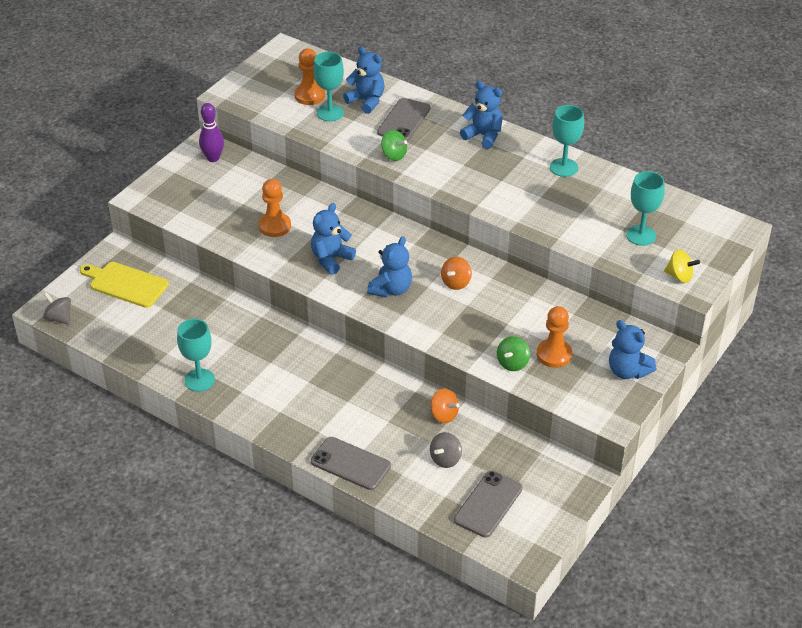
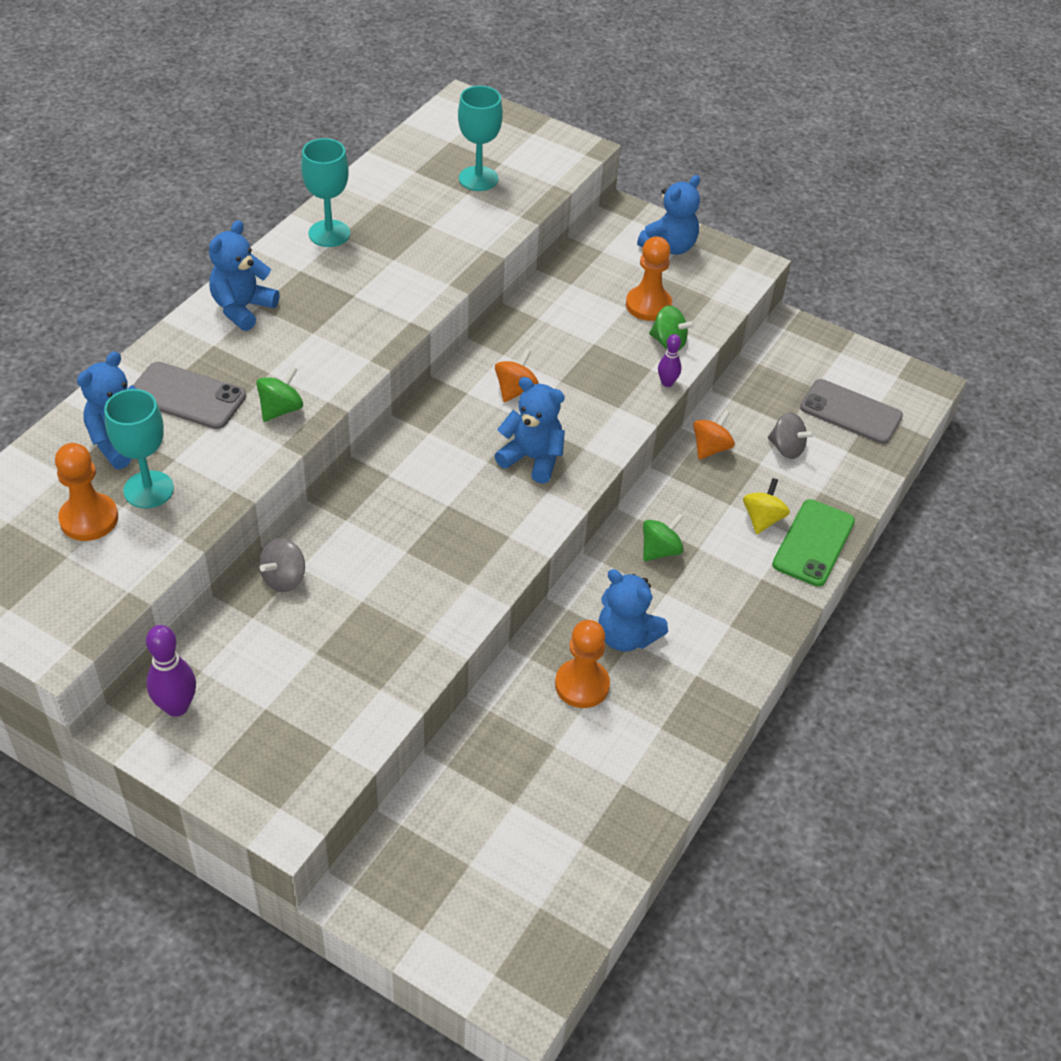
camera: 95 degrees left, 5 degrees up
(59, 318) = (547, 970): grey spinning top -> grey spinning top (284, 578)
(126, 284) = (453, 868): yellow cutting board -> none
(199, 380) = (679, 731): turquoise goblet -> none
(274, 226) = (381, 604): orange pawn -> orange pawn (582, 685)
(331, 259) = (465, 528): blue teddy bear -> blue teddy bear (626, 636)
(345, 381) = (660, 550): none -> green spinning top
(350, 464) = (813, 543): grey phone -> green phone
(456, 283) = (515, 390): orange spinning top -> orange spinning top turned 90 degrees counterclockwise
(468, 359) = (667, 383): none -> purple bowling pin
(679, 276) = (556, 156): yellow spinning top -> yellow spinning top (762, 519)

